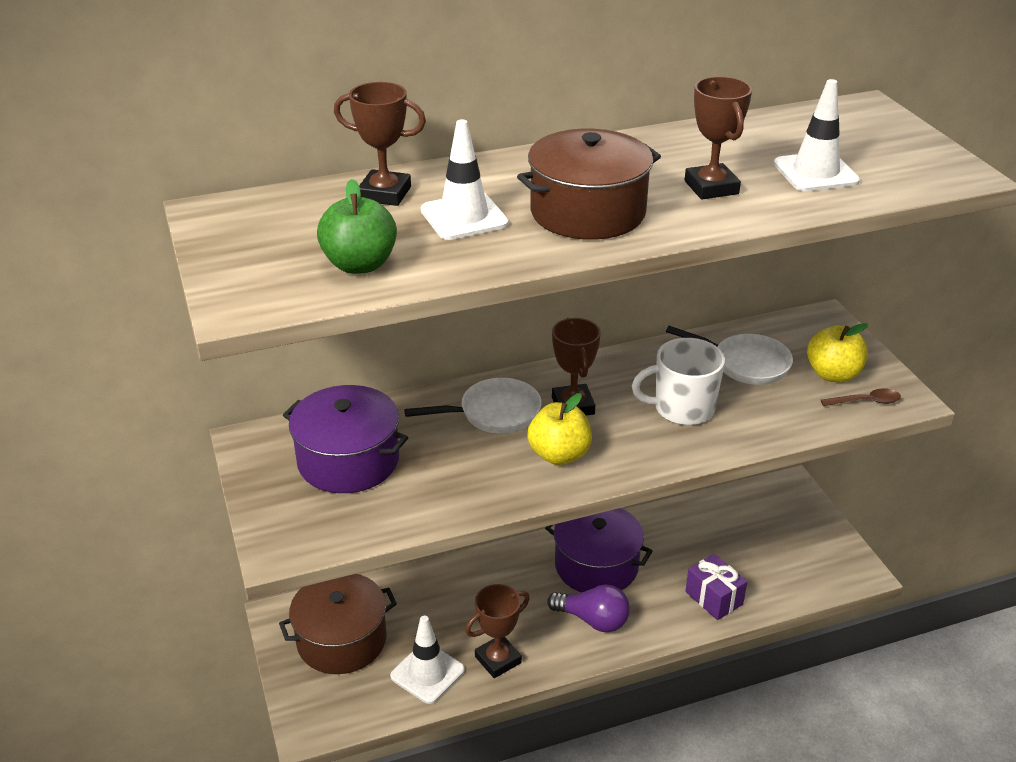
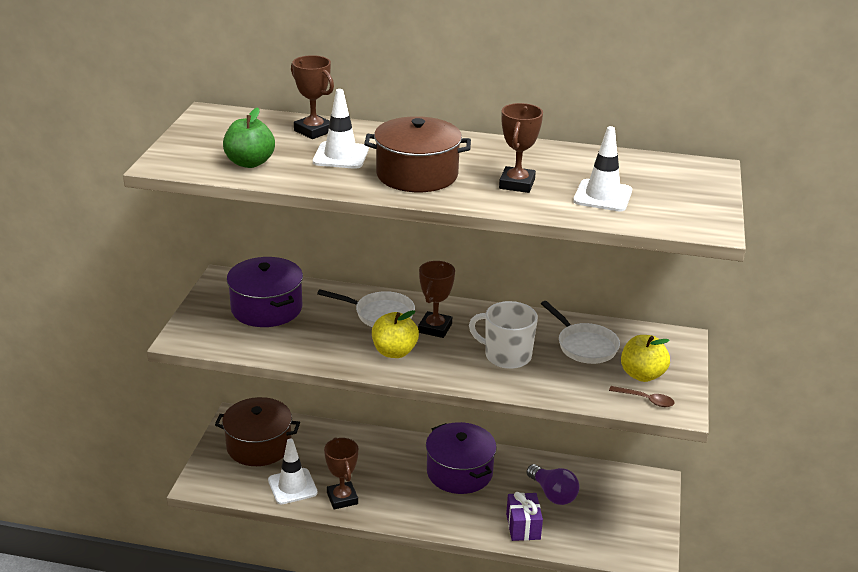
camera: 30 degrees right, 5 degrees down
(498, 660) = (342, 498): brown trophy -> brown trophy turned 75 degrees clockwise
(593, 620) = (425, 503): purple light bulb -> purple light bulb (553, 494)

